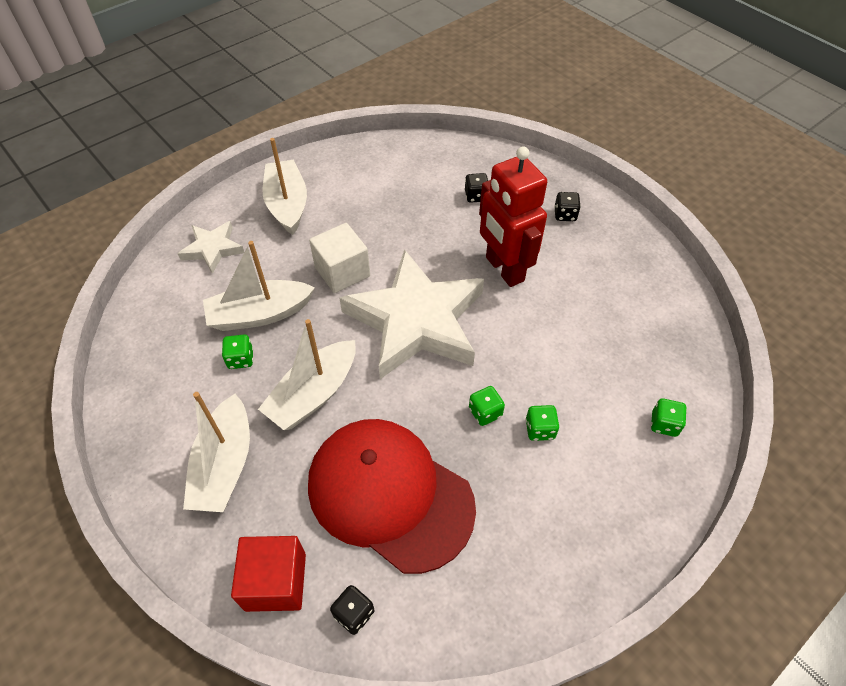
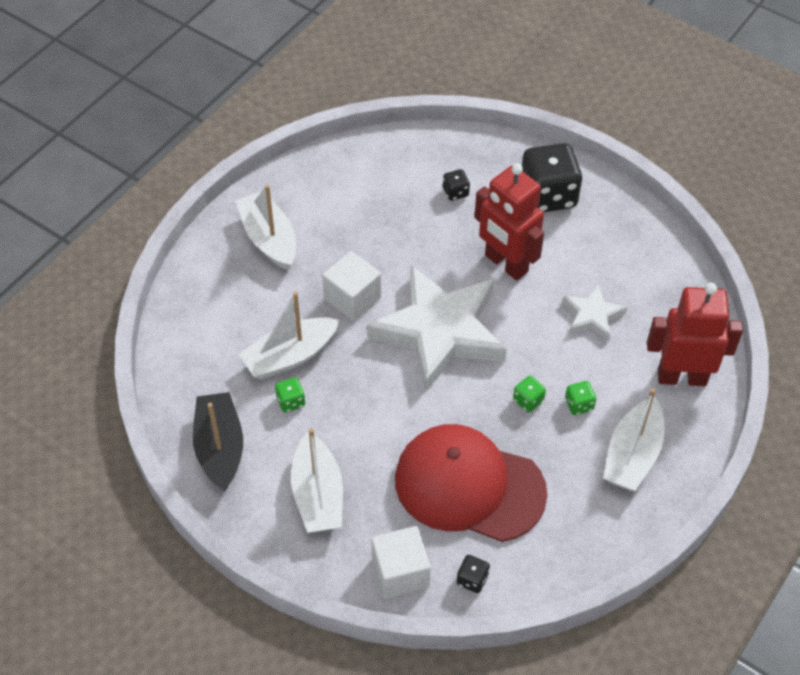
camera: 15 degrees left, 0 degrees up
(150, 390) = (220, 448): none -> black boat
(212, 249) = (214, 301): white star -> white star (592, 316)
(275, 581) = (400, 572): red cube -> white cube
(313, 394) = (371, 418): white boat -> white boat (632, 455)
(565, 215) = (548, 196): black dice -> black dice, size x2.29
(664, 424) = (681, 377): green dice -> red robot

